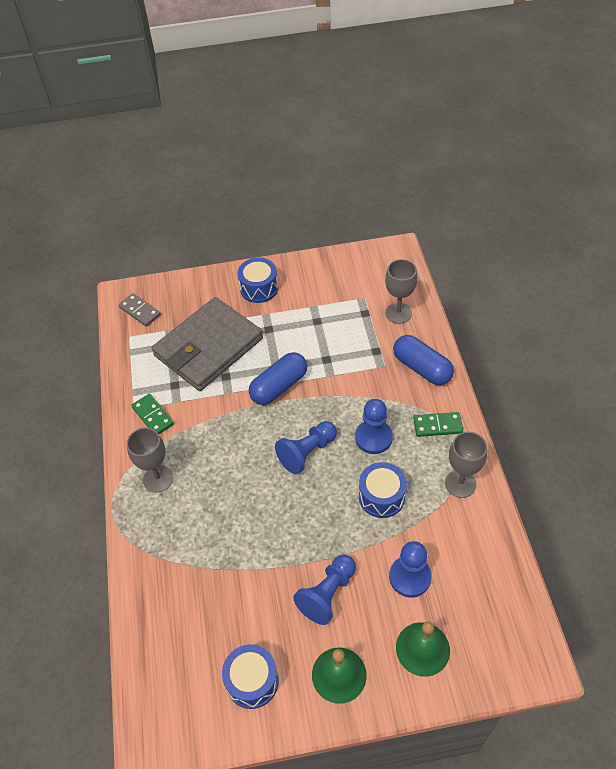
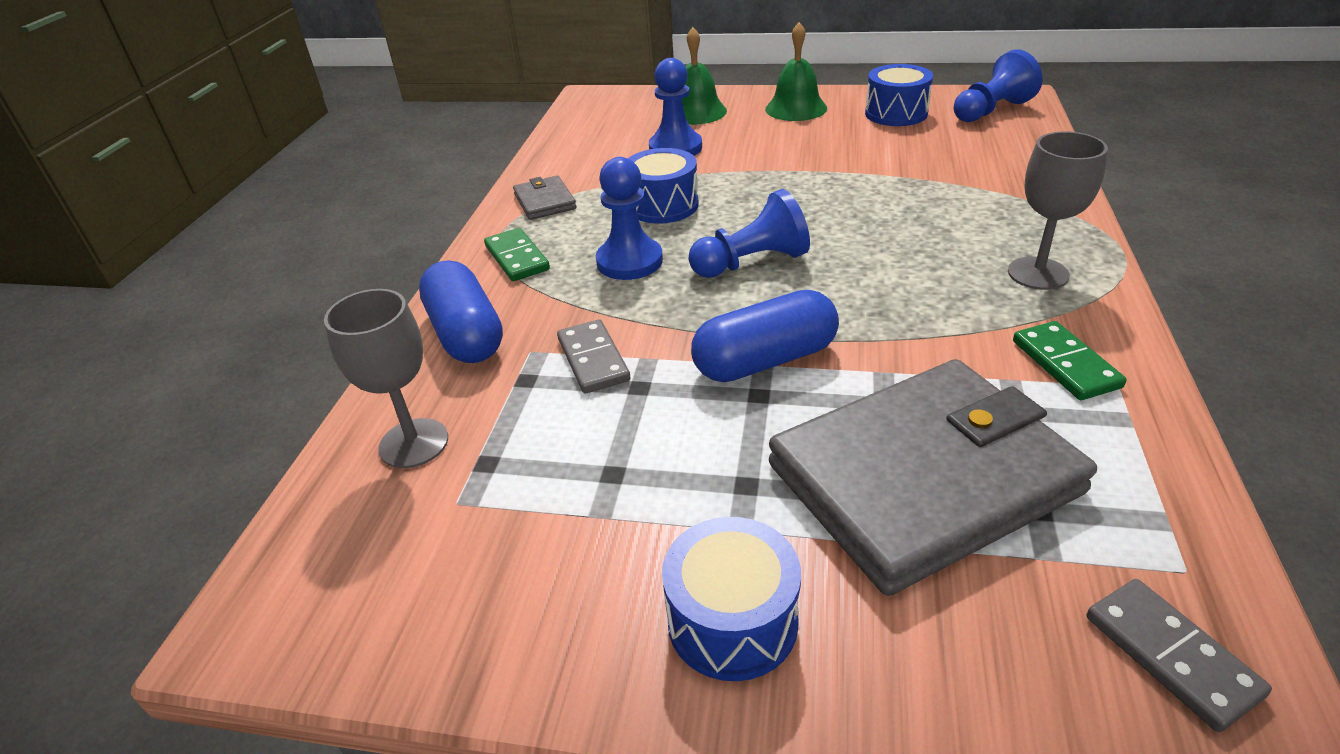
camera: 160 degrees left, 15 degrees down
(327, 594) = (784, 149): blue pawn -> blue pawn (991, 111)
(354, 368) = (593, 360): none -> grey domino
(437, 426) = (517, 258): green domino -> green domino turned 45 degrees clockwise
(460, 483) = (544, 201): grey goblet -> grey wallet

